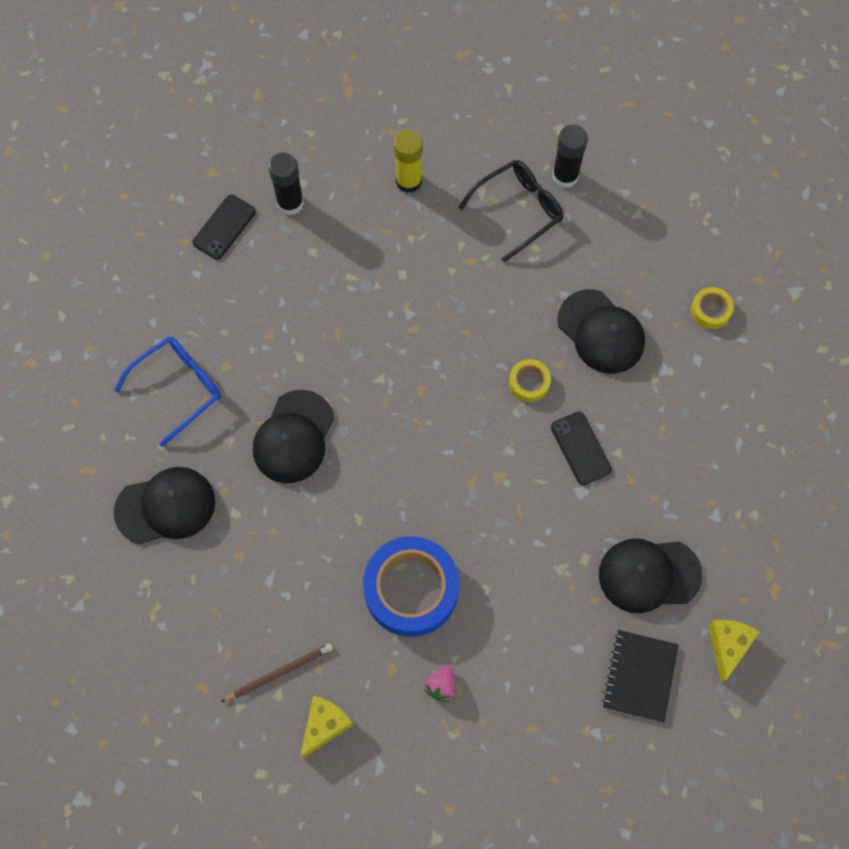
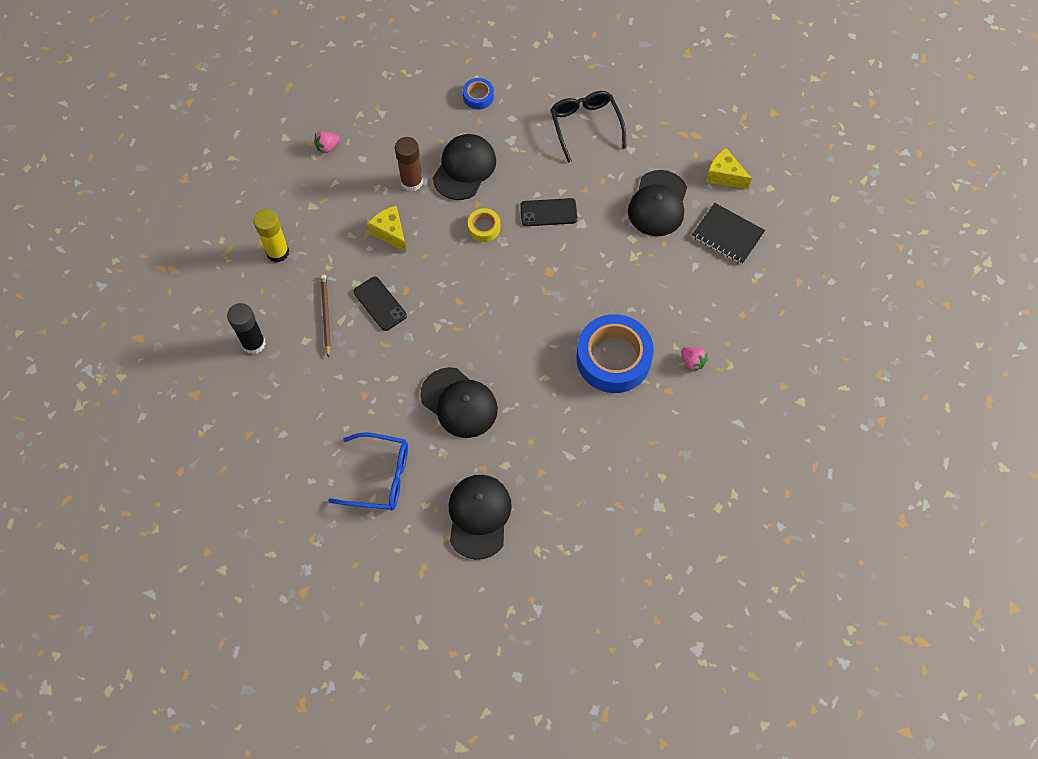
camera: 70 degrees left, 5 degrees down
(179, 388) = (380, 477): blue glasses -> blue glasses turned 120 degrees clockwise
(224, 227) = (251, 400): black phone -> black phone (380, 304)
(279, 672) = (645, 470): brown pencil -> brown pencil (326, 315)
(325, 725) = (696, 450): yellow cheese -> yellow cheese (390, 233)
(519, 210) = (340, 187): black glasses -> black glasses (585, 126)
(557, 282) = (411, 182): none -> brown glue stick
(565, 176) = (327, 147): black glue stick -> pink strawberry
(601, 332) = (464, 168): black cap -> black cap turned 45 degrees counterclockwise
(710, 310) = (478, 96): yellow tape -> blue tape

